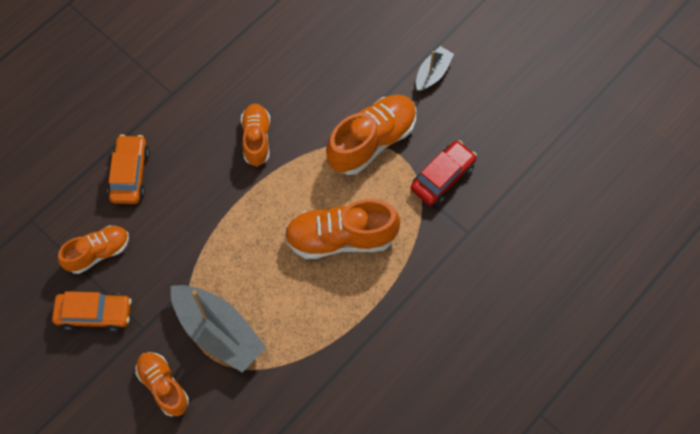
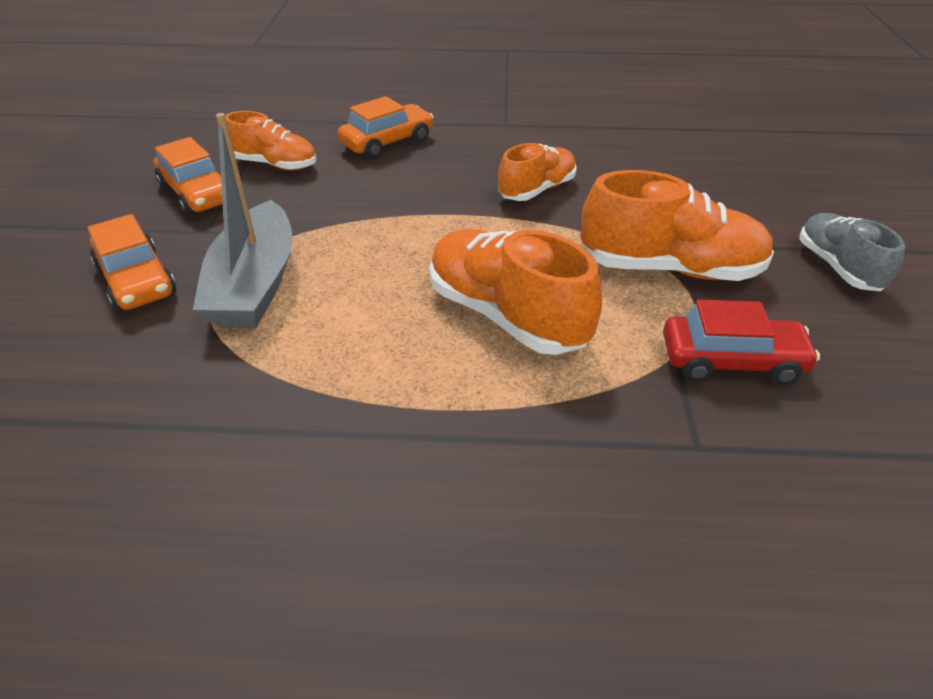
camera: 50 degrees right, 25 degrees down
(163, 386) = (137, 281): orange shoe -> orange car
(432, 73) = (838, 267): grey boat -> grey shoe

